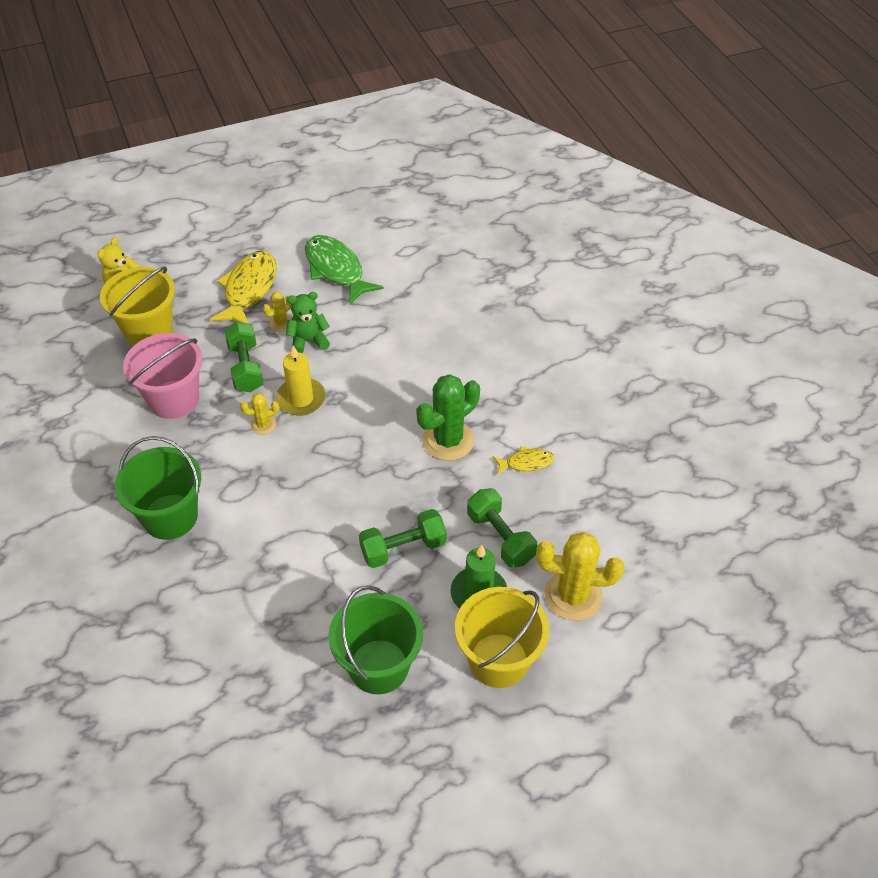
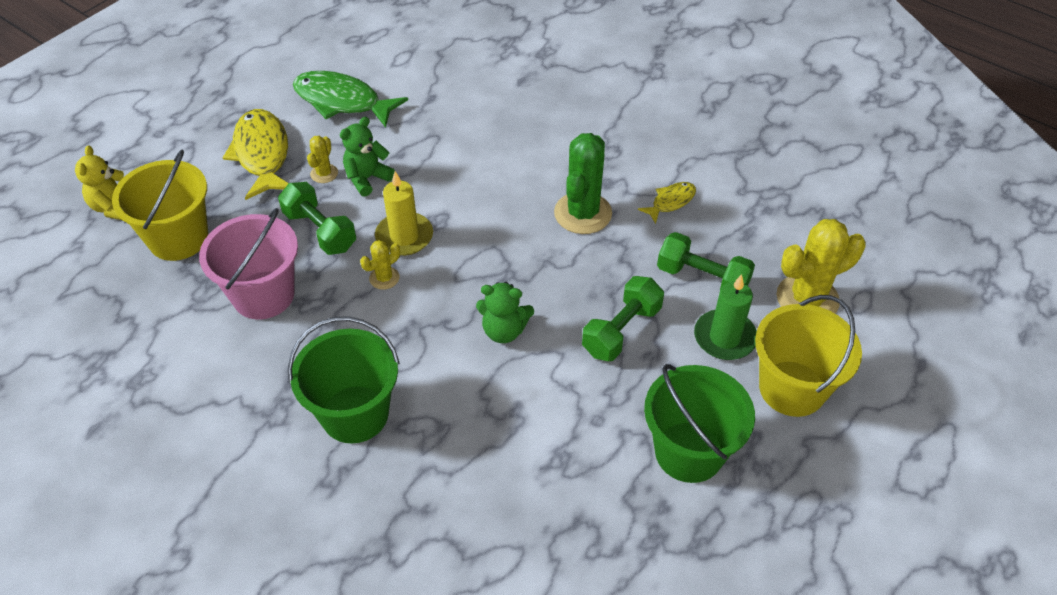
camera: 30 degrees left, 0 degrees up
(317, 506) = (504, 330): none -> green teddy bear

